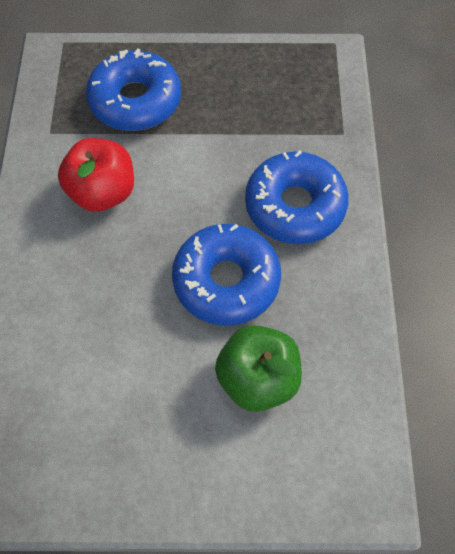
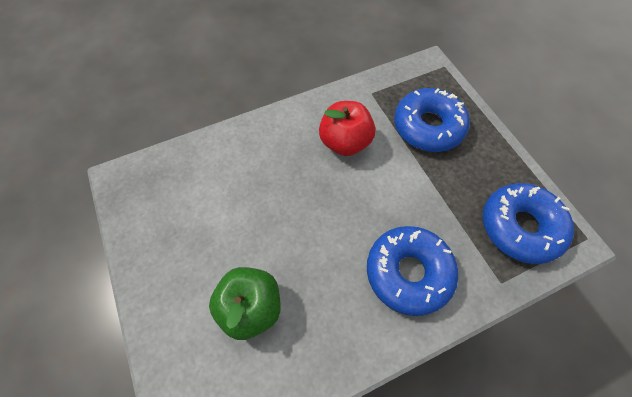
camera: 65 degrees right, 0 degrees up
(226, 281) = (318, 250): blue donut -> blue donut (520, 227)

